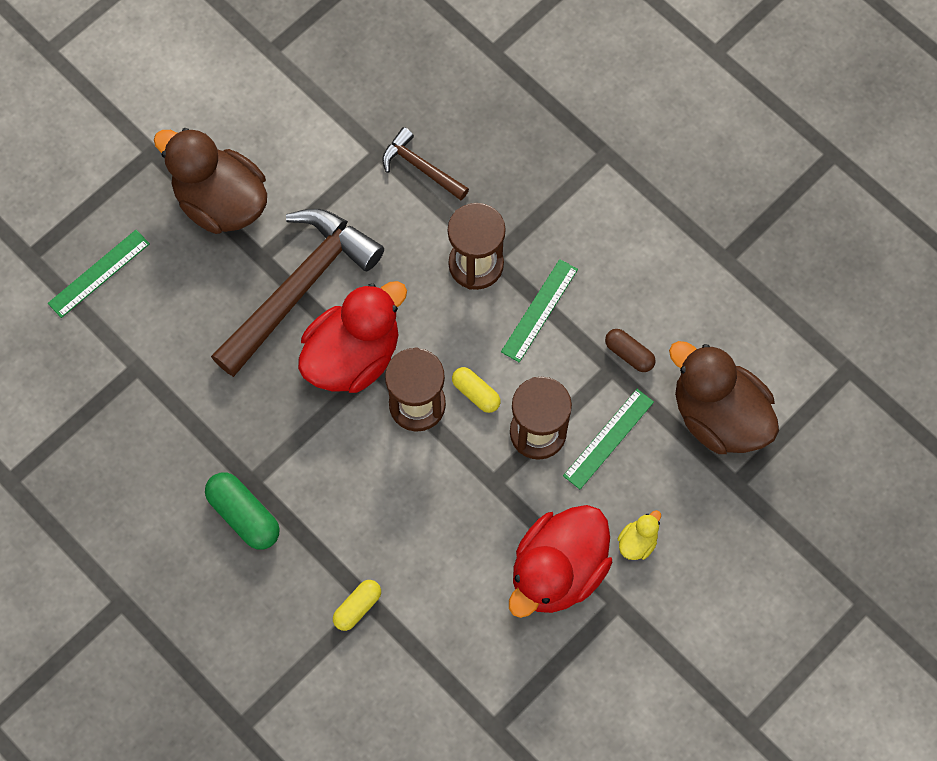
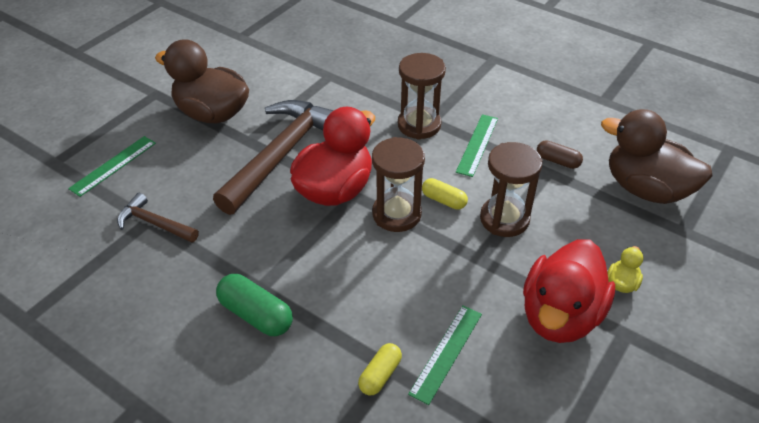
camera: 10 degrees left, 25 degrees down
(421, 167) = (362, 80): brown hammer -> brown hammer (154, 223)
(608, 438) = (564, 215): green ruler -> green ruler (446, 353)

